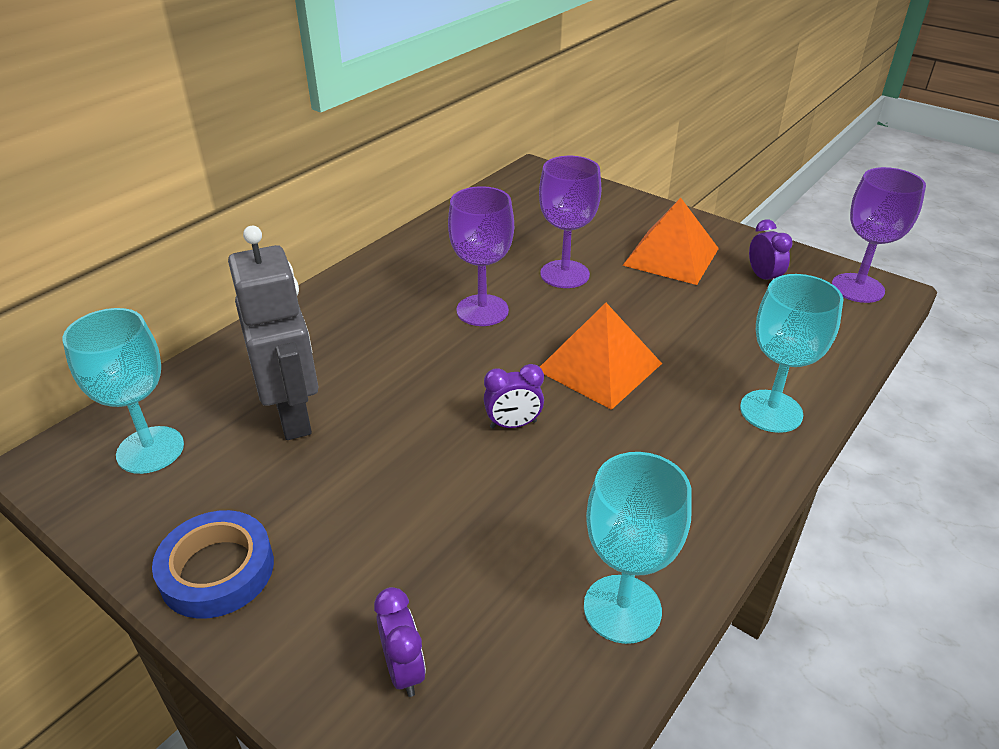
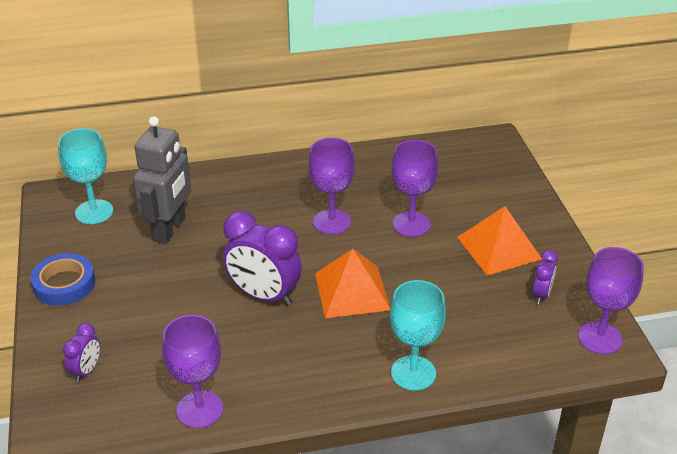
camera: 40 degrees right, 0 degrees up
(513, 424) = (264, 295): purple clock -> purple clock, size x1.98
(622, 609) = (200, 409): turquoise goblet -> purple goblet

